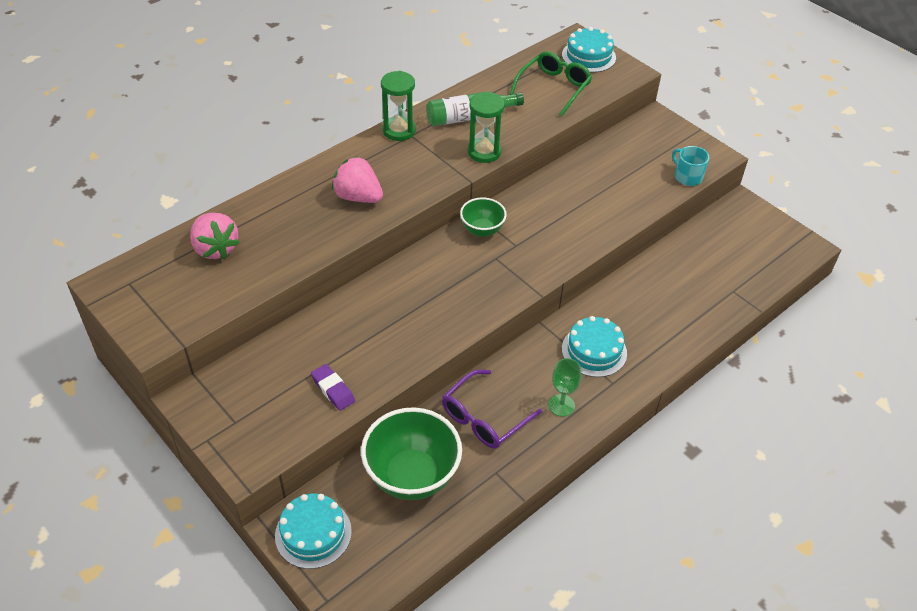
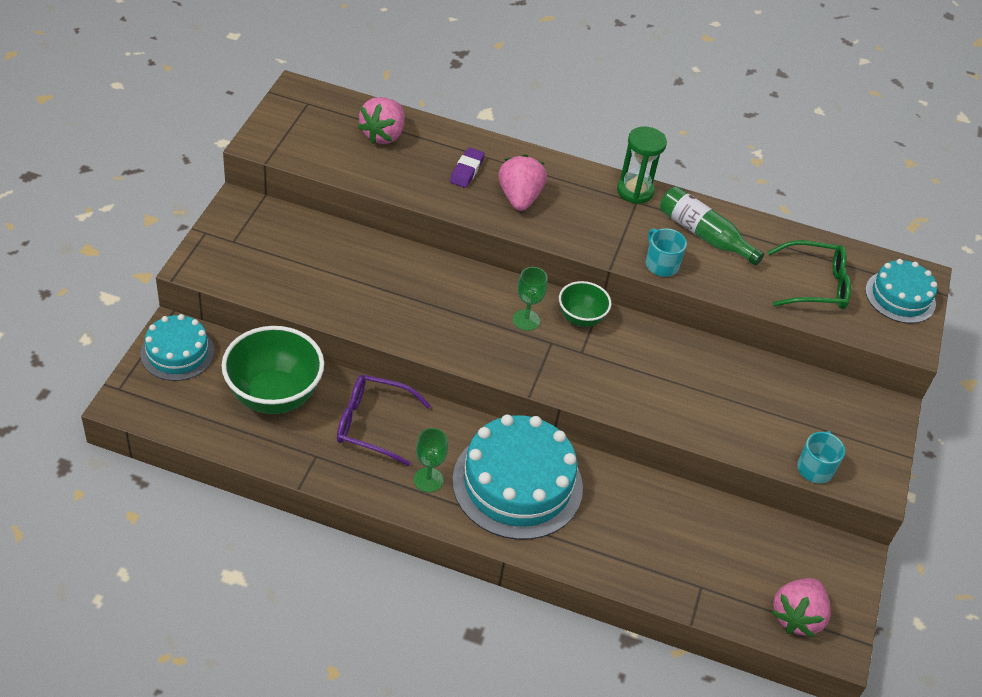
camera: 55 degrees right, 0 degrees up
(333, 390) = (307, 288): purple eraser -> purple eraser (466, 170)
(463, 262) = (526, 320): none -> green goblet
(484, 152) = (661, 264): green hourglass -> turquoise mug
(594, 351) = (517, 484): turquoise cake -> turquoise cake, size x1.73
(777, 255) = (796, 617): none -> pink strawberry

